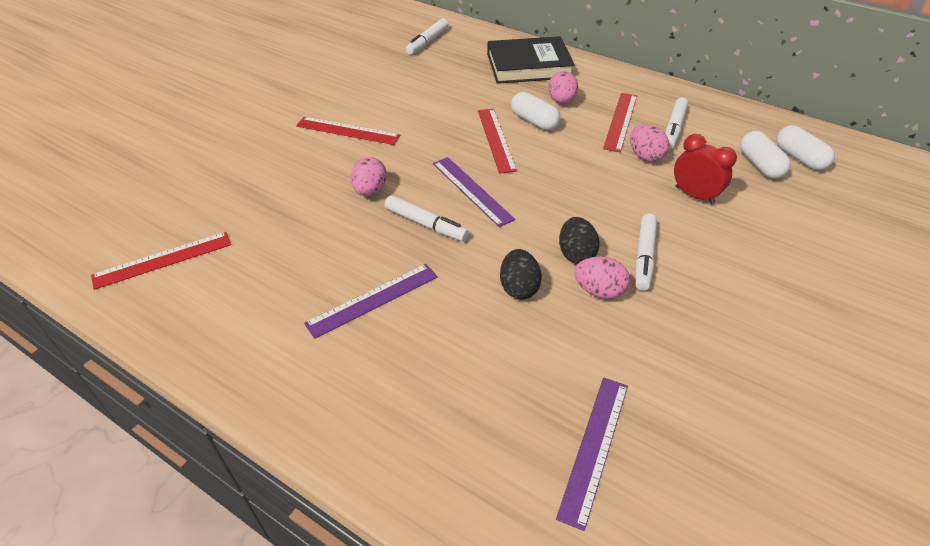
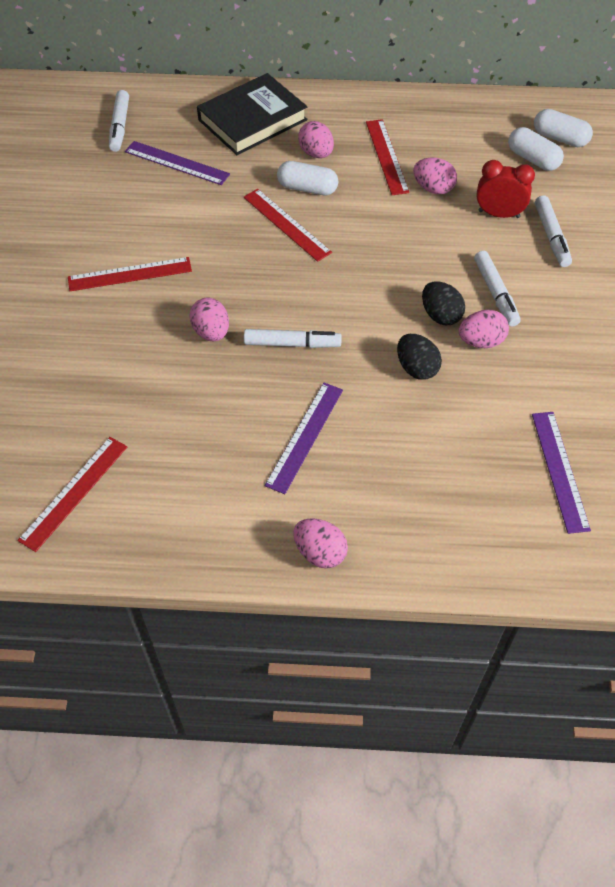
camera: 30 degrees left, 10 degrees up
(298, 405) = (320, 552): none -> pink egg
(472, 190) = (306, 290): purple ruler -> purple ruler (177, 163)
(674, 128) = (438, 146): white marker -> white marker (551, 236)

